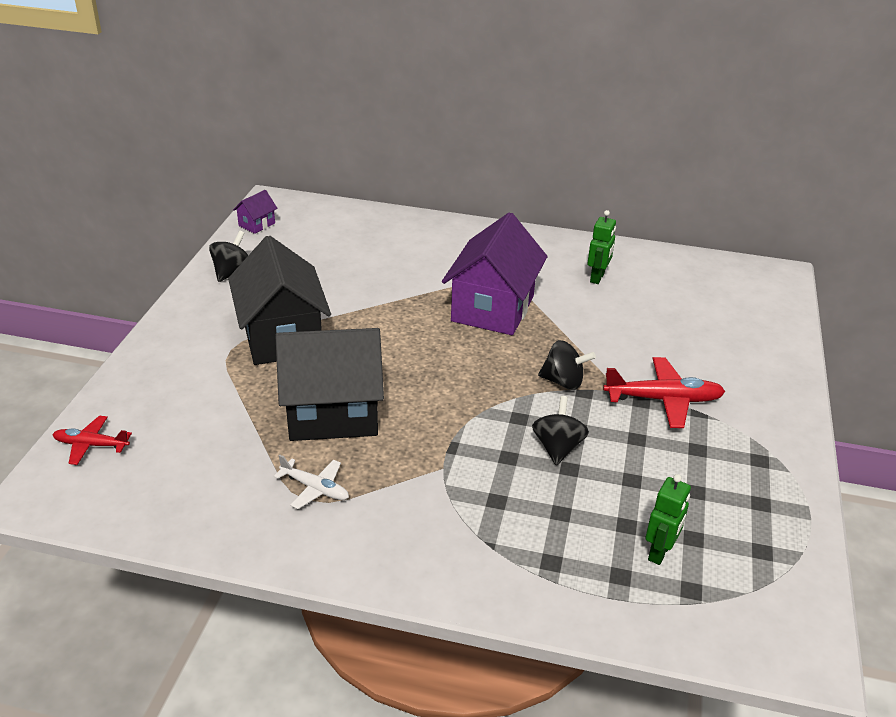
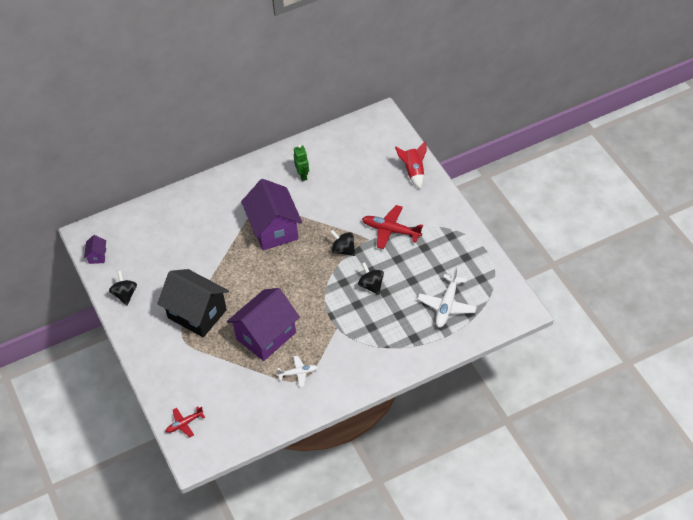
camera: 35 degrees left, 15 degrees up
(332, 413) = (266, 336): black house -> purple house
(563, 382) = (343, 250): black spinning top -> black spinning top turned 120 degrees counterclockwise
(660, 552) = (447, 305): green robot -> white plane
(663, 400) = (391, 231): red plane -> red plane turned 120 degrees counterclockwise
(771, 353) = (414, 172): none -> red rocket

